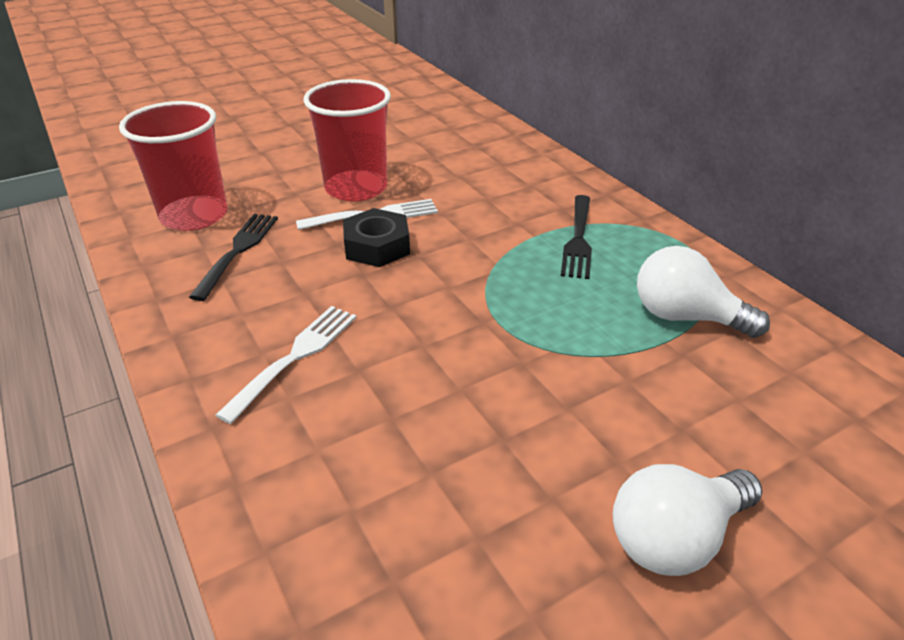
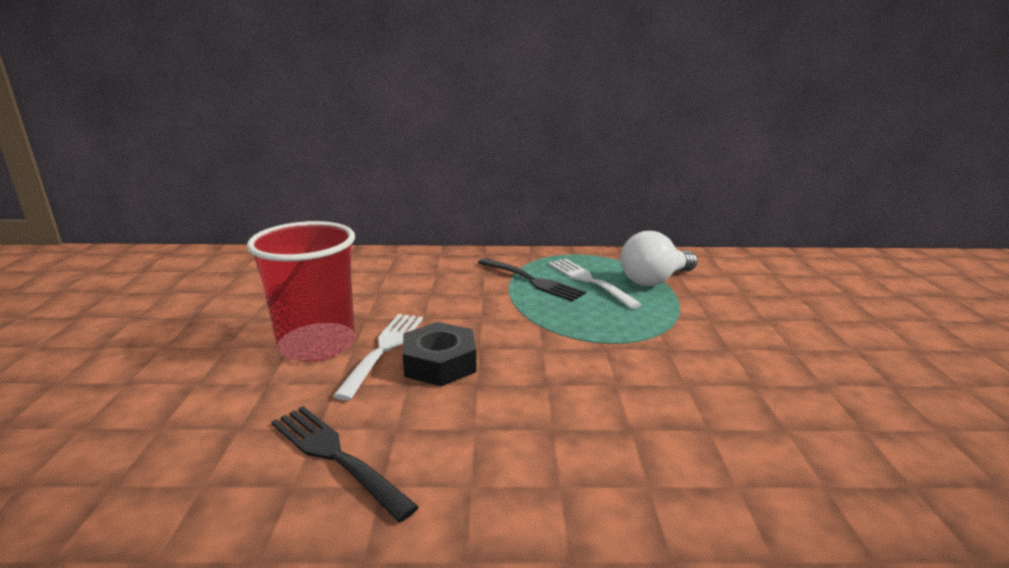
camera: 60 degrees left, 15 degrees down
(194, 216) = (195, 476): red cup -> none
(295, 357) = (584, 463): white fork -> white fork (589, 281)
(675, 537) = (865, 354): white light bulb -> none

